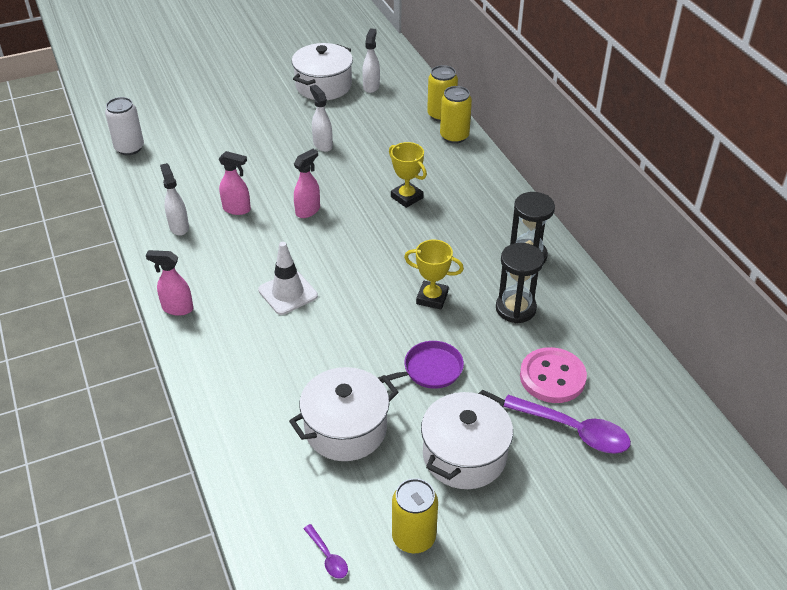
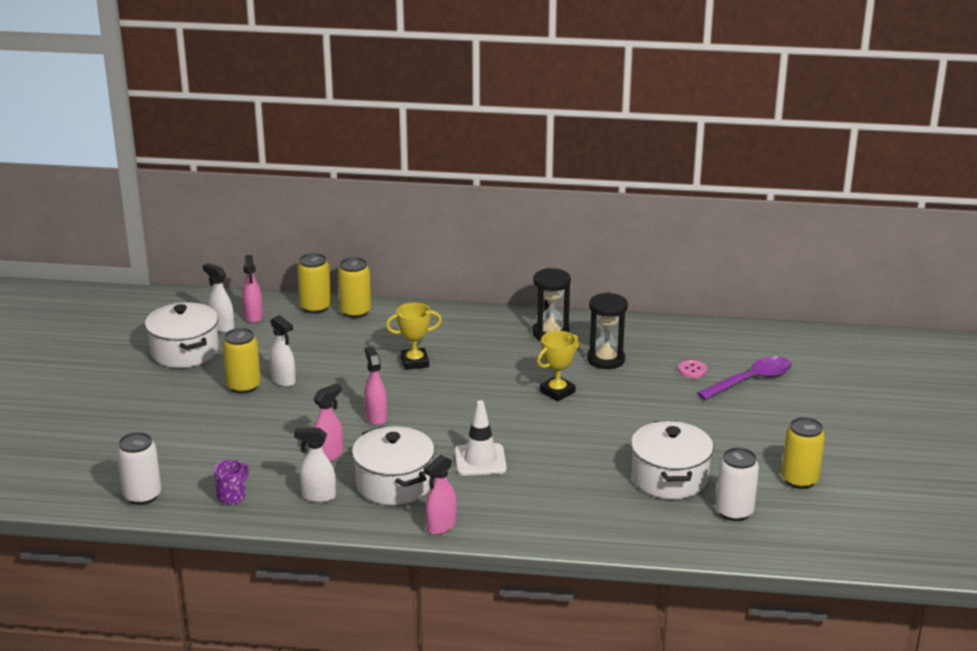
camera: 60 degrees left, 15 degrees down
(152, 187) = (232, 497): none -> purple mug
(299, 130) = (243, 386): none -> yellow can
(320, 500) = (734, 512): none -> white can
(322, 145) = (283, 380): white spray bottle -> white spray bottle turned 135 degrees counterclockwise
(328, 557) = (791, 524): purple spoon -> none
(399, 93) = (253, 317): none -> pink spray bottle
(429, 370) = (638, 420): purple pan -> none
(464, 455) = (739, 433): white pot -> white pot (394, 484)
(552, 377) = (692, 370): pink button -> pink button, size x0.50

